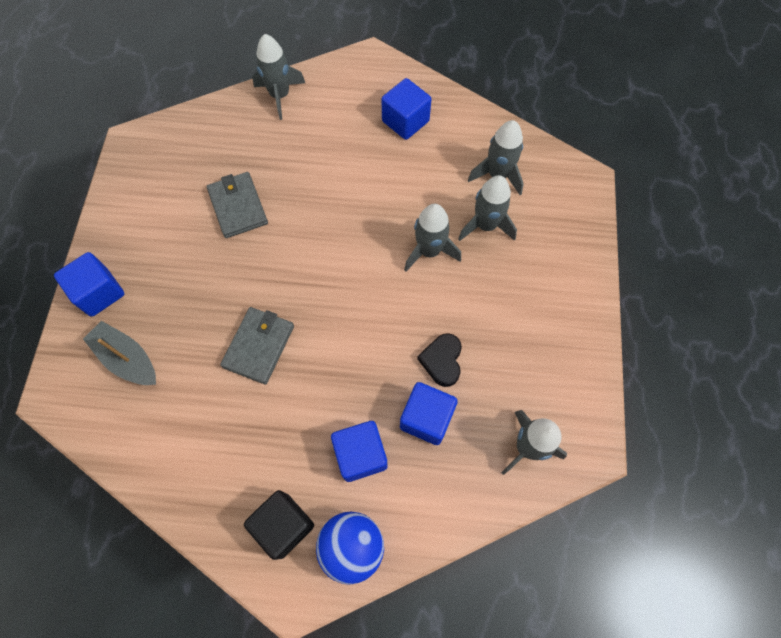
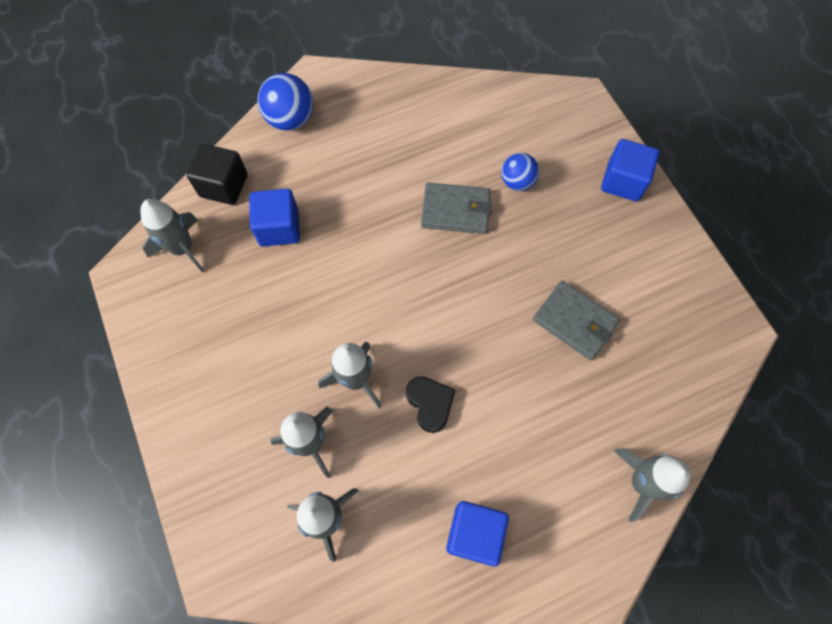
camera: 150 degrees right, 0 degrees up
(127, 359) = (552, 148): grey boat -> none
(186, 343) = (517, 182): none -> blue ball
(259, 346) = (455, 210): grey wallet -> grey wallet turned 75 degrees counterclockwise
(284, 525) = (348, 108): black cube -> black cube (224, 186)
(360, 455) = (318, 176): blue cube -> none
(442, 361) = (289, 280): black heart -> black heart (430, 403)

